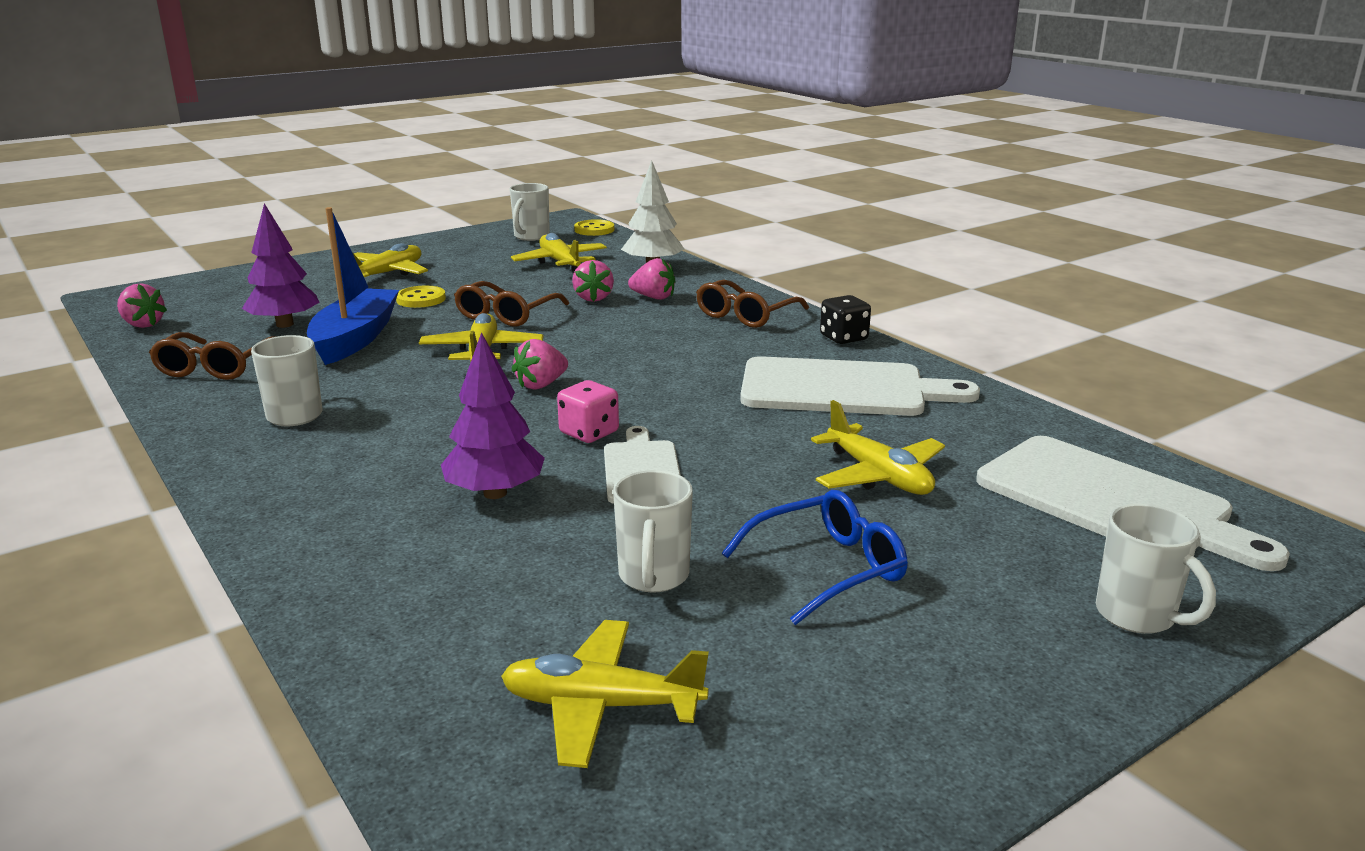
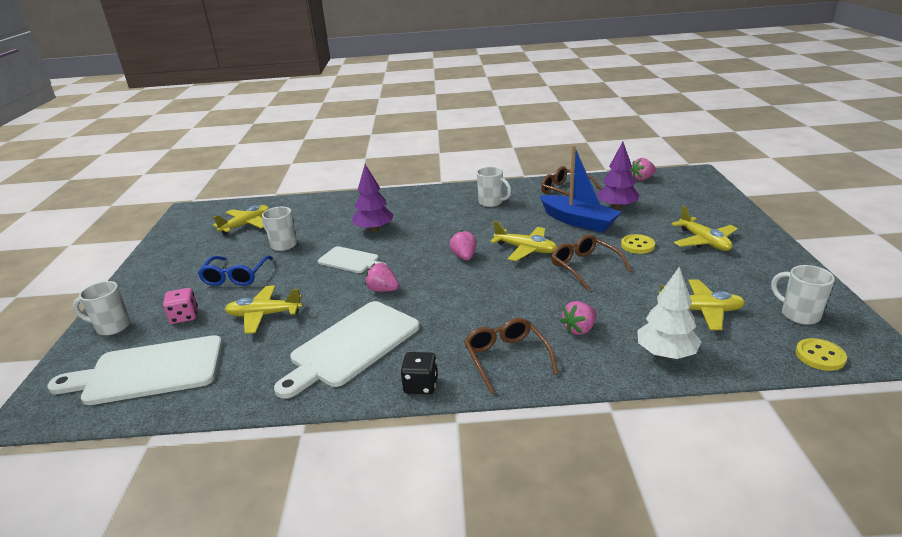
camera: 125 degrees right, 5 degrees up
(589, 433) = (398, 257): pink dice -> pink dice (184, 316)
(593, 298) = (596, 304): pink strawberry -> pink strawberry (383, 290)

